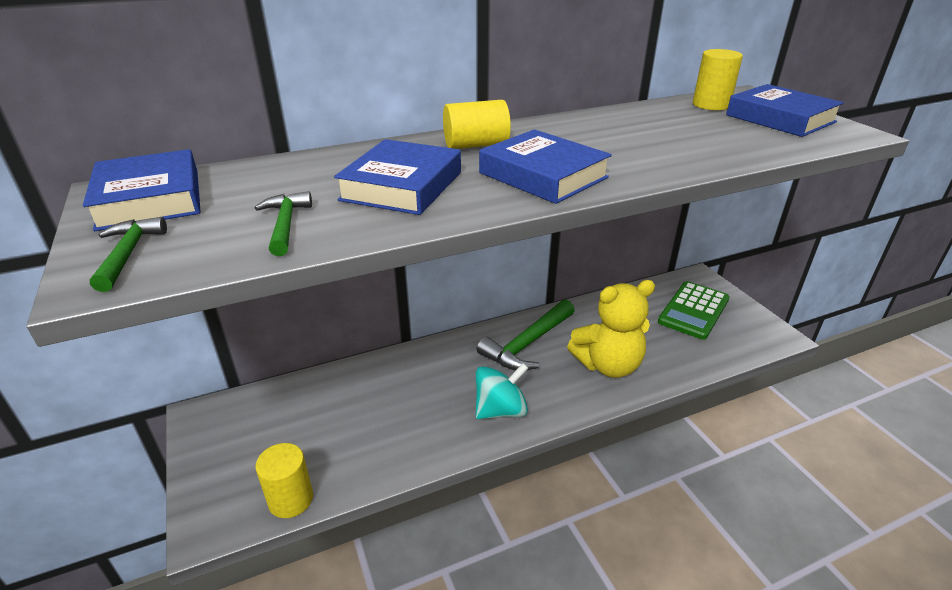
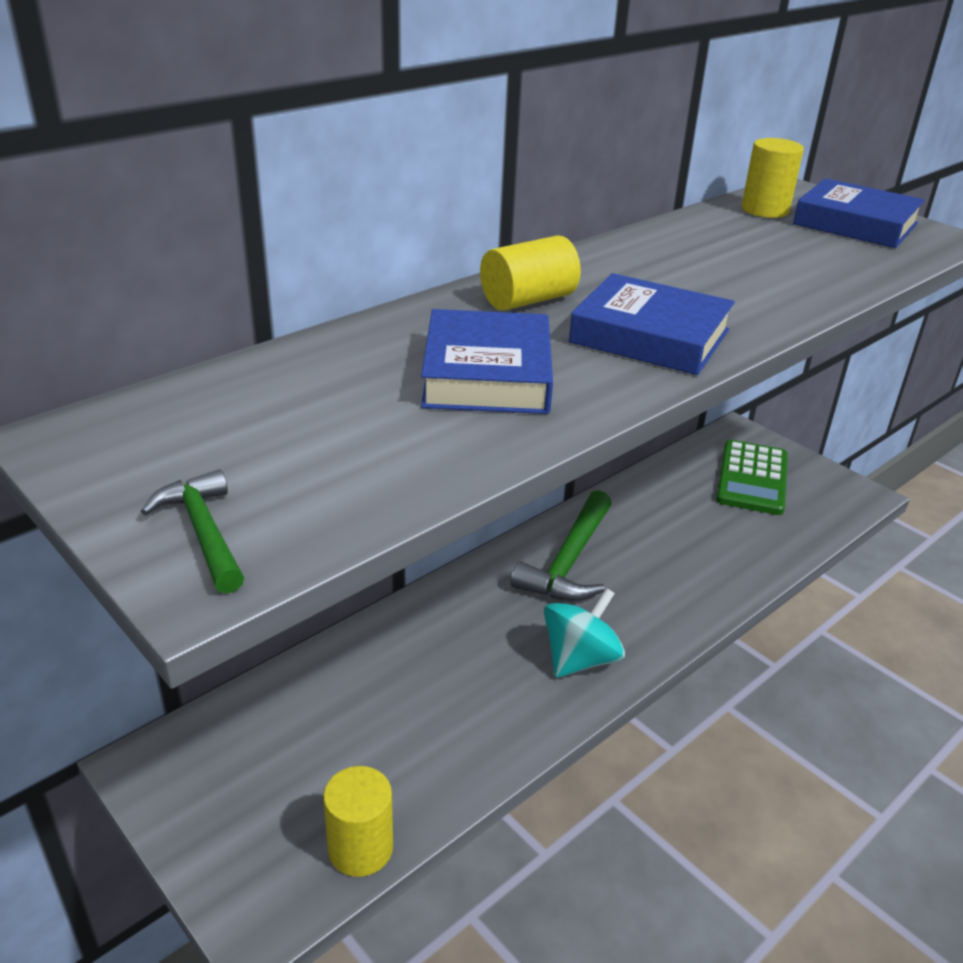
camera: 20 degrees left, 0 degrees up
(150, 199) = (141, 443): blue book -> none
(285, 224) = (384, 453): green hammer -> none
(608, 365) = (684, 570): yellow teddy bear -> none

